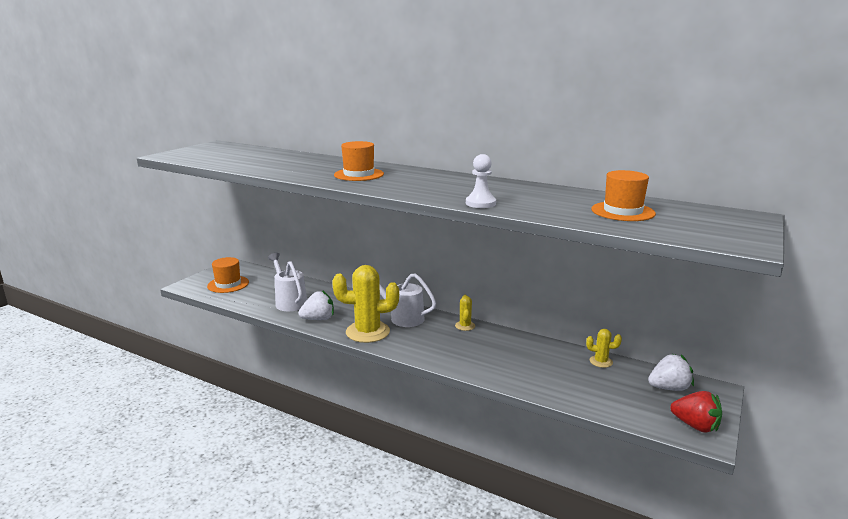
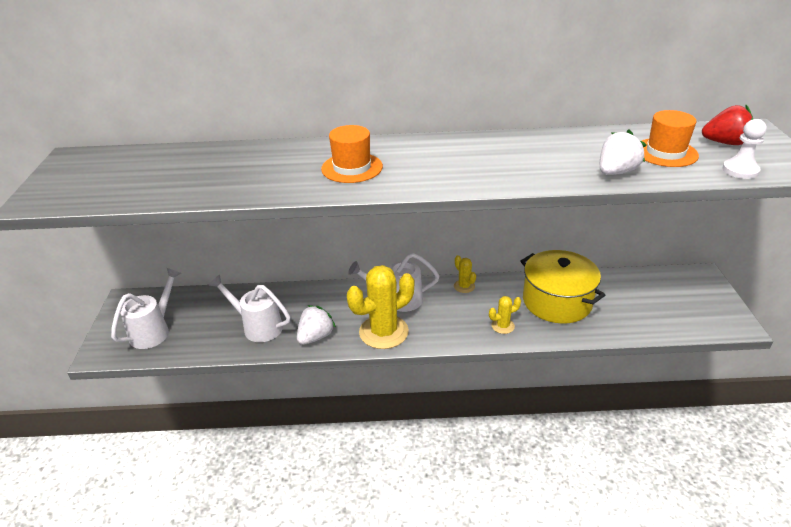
camera: 30 degrees left, 15 degrees up
(228, 284) = (154, 330): orange hat -> white watering can
(480, 203) = (541, 179): white pawn -> white pawn (740, 170)
(533, 360) = (557, 301): none -> yellow pot
(601, 361) = (606, 281): yellow cactus -> yellow cactus (503, 326)
(669, 388) = (674, 287): white strawberry -> white strawberry (616, 172)
(695, 426) = (722, 316): red strawberry -> red strawberry (725, 143)

